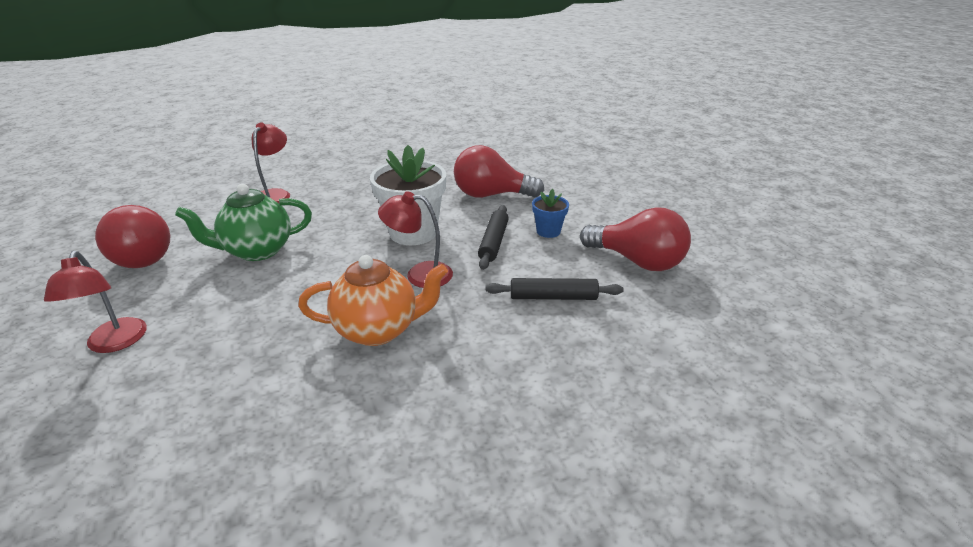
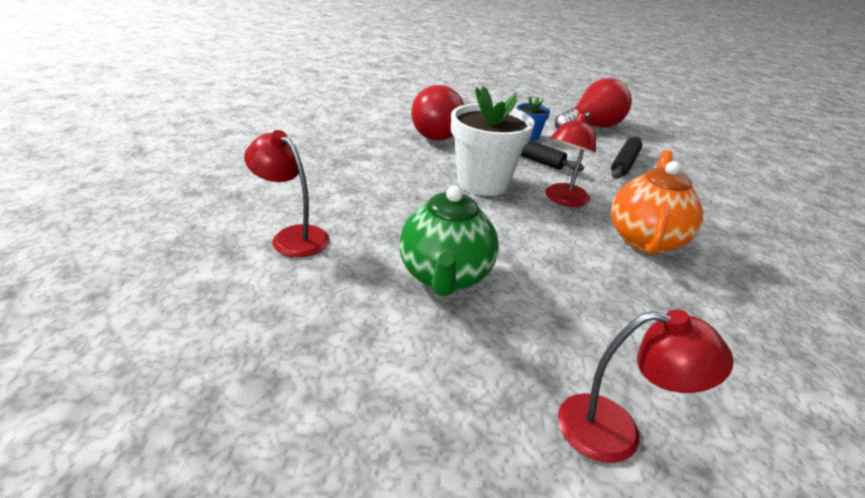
camera: 65 degrees left, 0 degrees up
(145, 255) = (372, 383): red light bulb -> none

